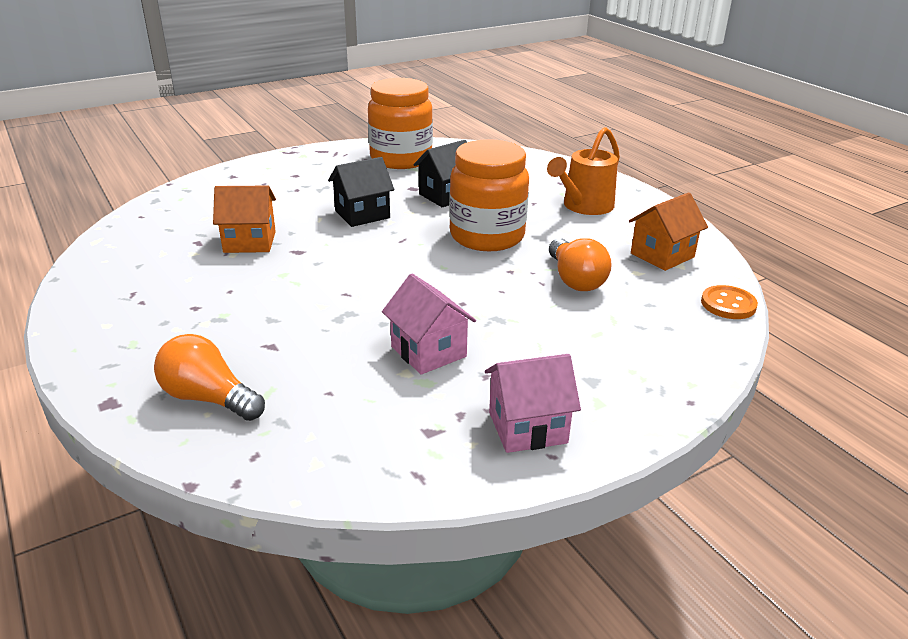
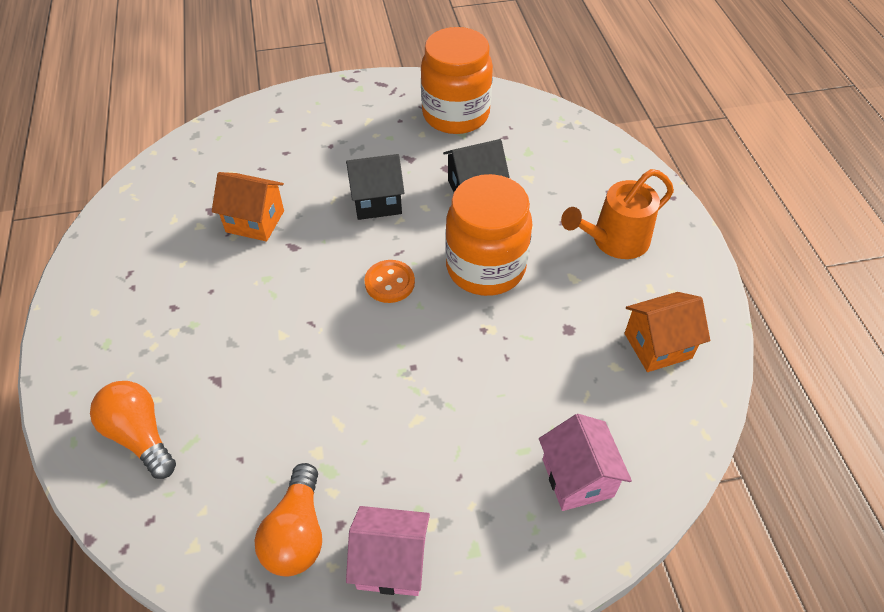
camera: 20 degrees right, 20 degrees up
(428, 351) = (350, 429): pink house -> pink house (577, 478)
(575, 279) = (543, 361): orange light bulb -> orange light bulb (297, 533)
(728, 304) = (687, 445): orange button -> orange button (389, 283)

